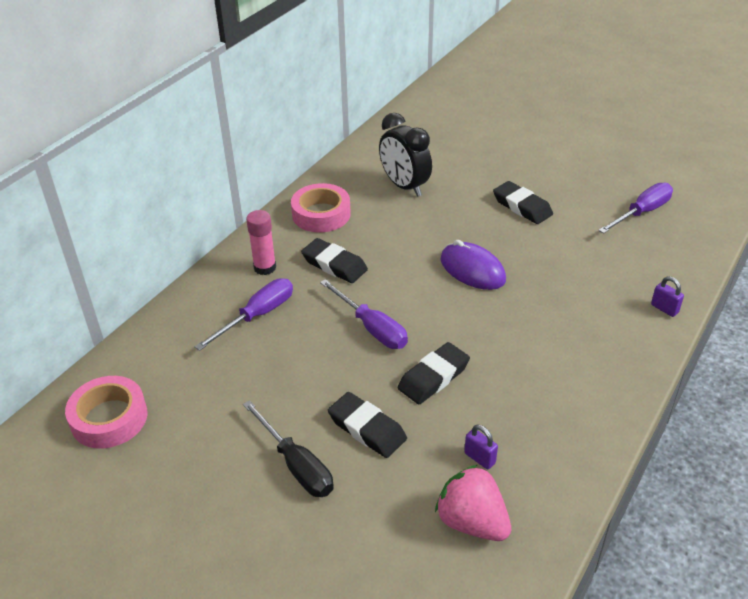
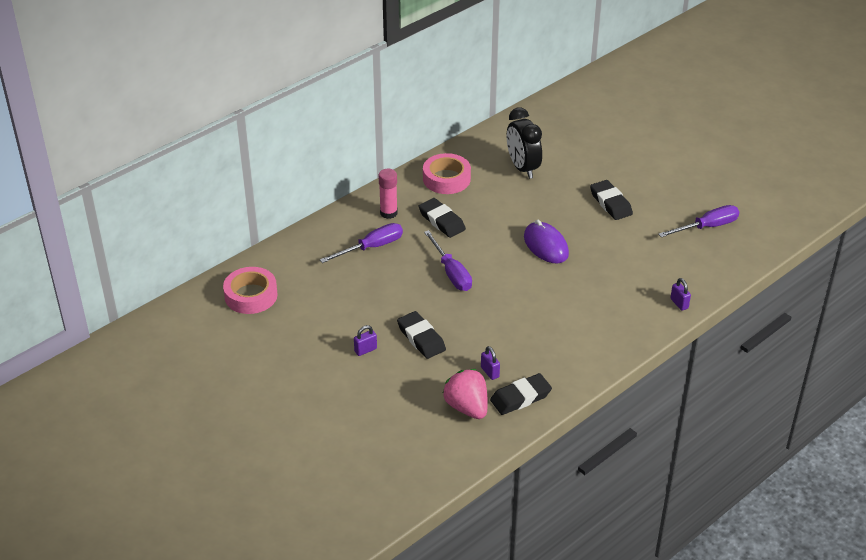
camera: 15 degrees right, 0 degrees up
(296, 465) = (365, 350): black screwdriver -> purple padlock
(433, 377) = (481, 315): black eraser -> black eraser (520, 397)

